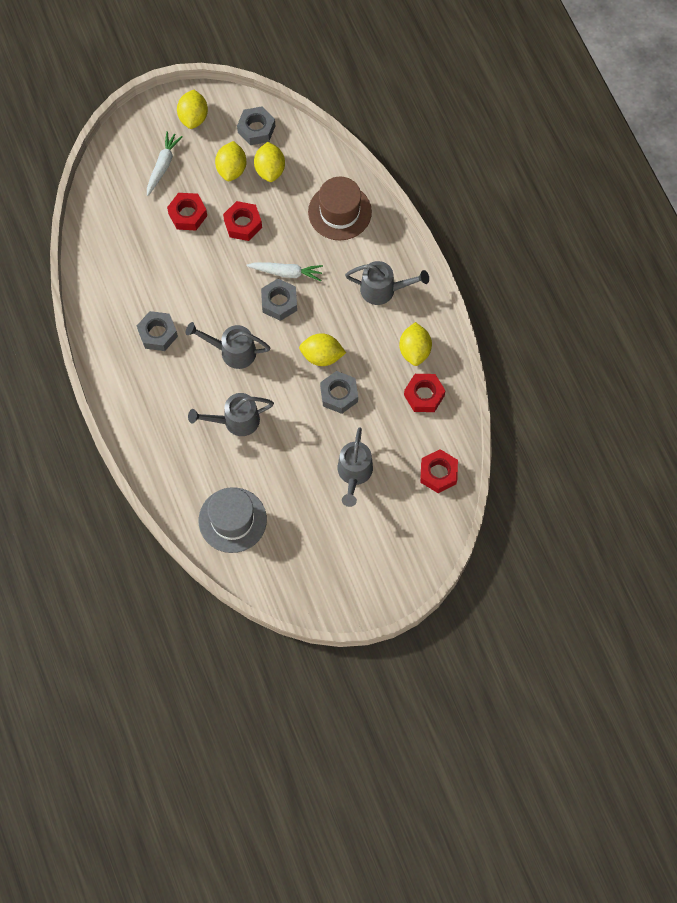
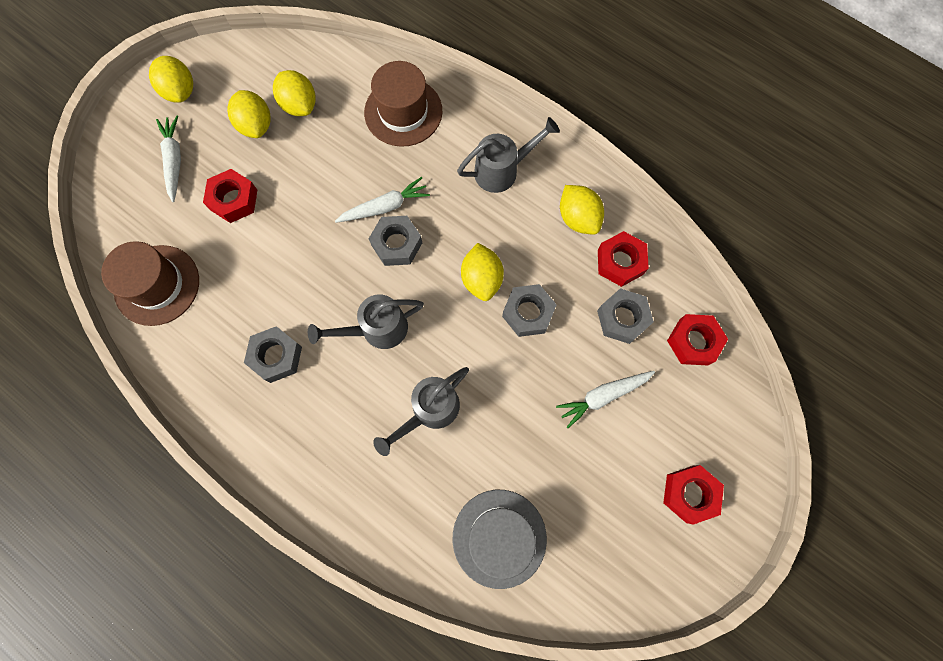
camera: 30 degrees left, 5 degrees up
(107, 246) = (157, 285): none -> brown hat
(243, 224) = (303, 178): red nut -> red nut (689, 494)
(256, 129) = (259, 70): grey nut -> grey nut (622, 318)
(322, 356) = (481, 279): yellow lemon -> yellow lemon turned 75 degrees counterclockwise
(354, 474) = (603, 396): grey watering can -> white carrot

